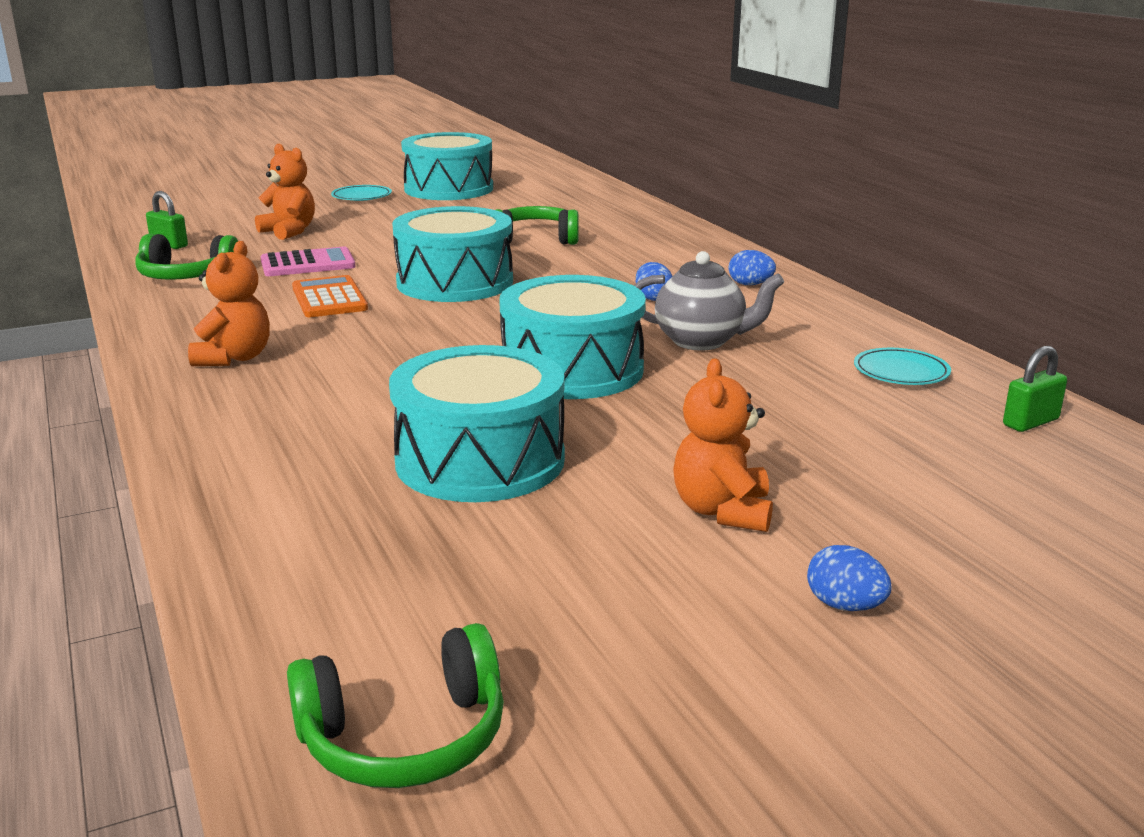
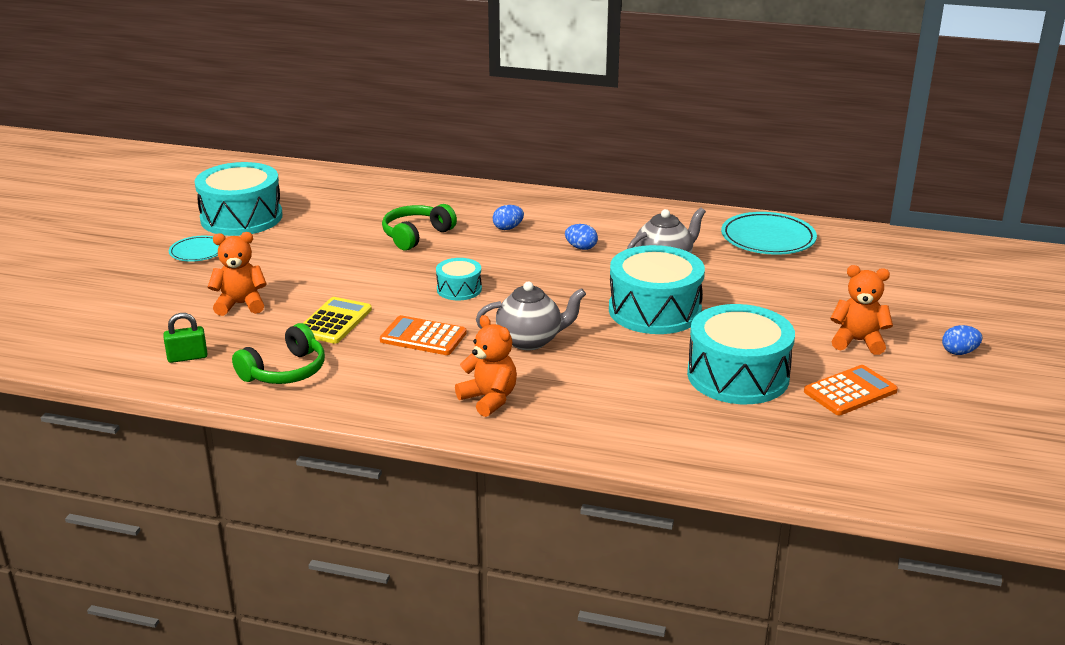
camera: 50 degrees left, 5 degrees up
(308, 264) = (334, 321): pink calculator -> yellow calculator
(393, 338) = (530, 341): none -> grey teapot
(404, 737) = (965, 477): green headphones -> none
(455, 282) = (459, 289): turquoise drum -> turquoise drum, size x0.50
(556, 548) = (850, 391): none -> orange calculator
(722, 511) = (858, 341): orange teddy bear -> orange teddy bear turned 150 degrees clockwise
(750, 284) = (601, 216): blue egg -> blue egg (508, 228)
(901, 372) = (768, 238): turquoise plate -> turquoise plate, size x1.72
(1030, 422) = (854, 241): green padlock -> none

